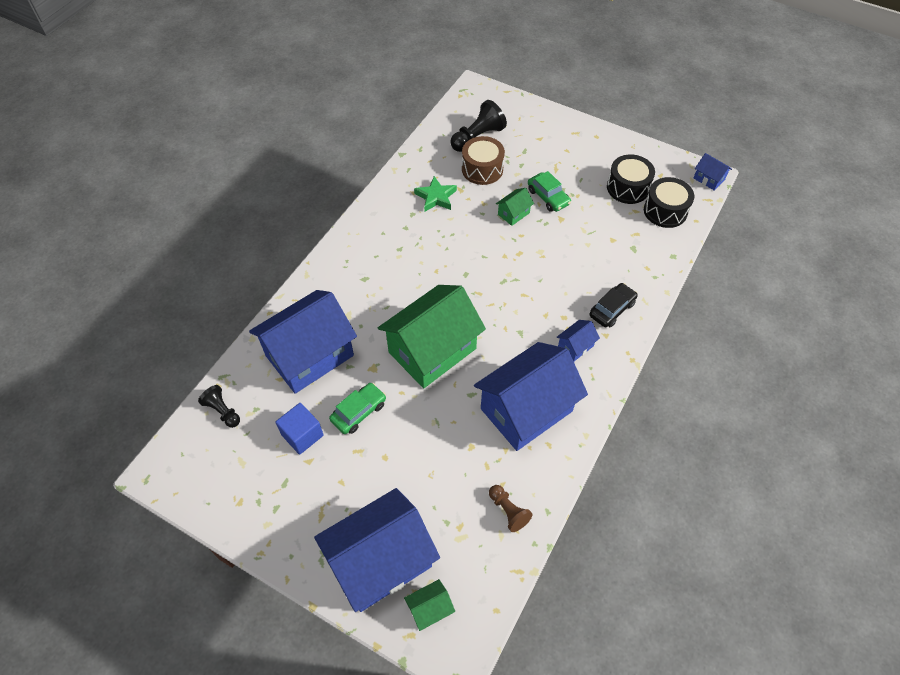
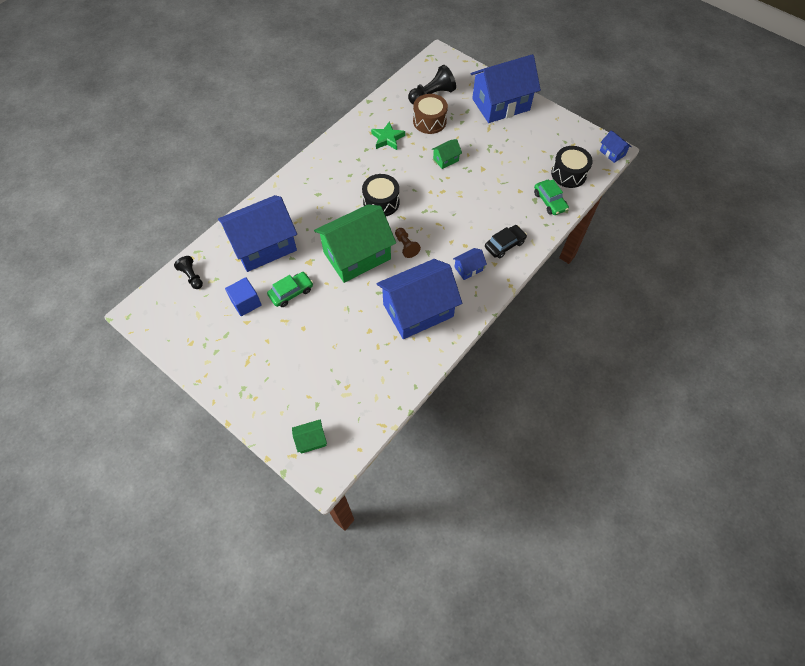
camera: 10 degrees right, 5 degrees up
(380, 561) = (283, 401): blue house -> blue house (501, 104)
(508, 511) = (386, 381): brown pawn -> brown pawn (406, 246)
(548, 197) = (477, 150): green car -> green car (550, 201)
(627, 188) = (543, 151): black drum -> black drum (381, 202)

